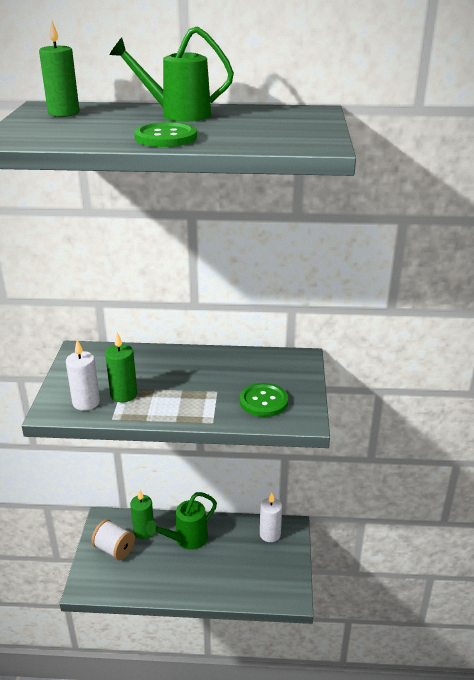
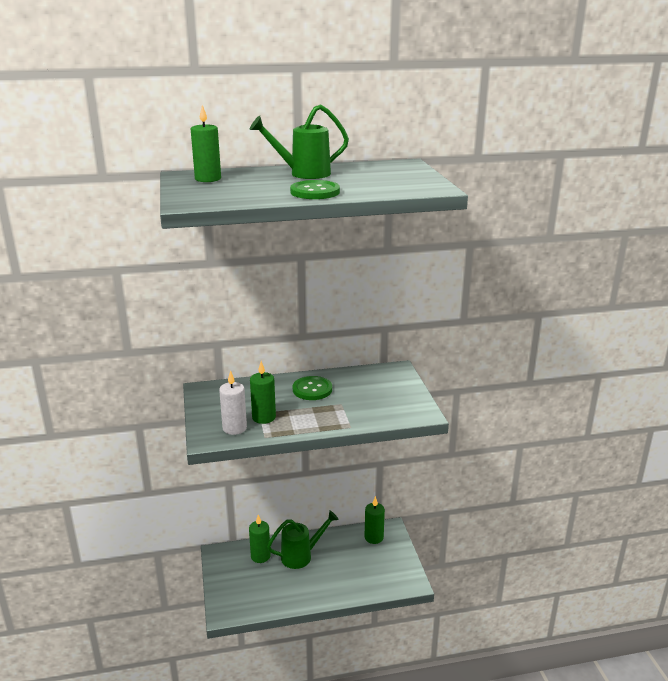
camera: 15 degrees left, 5 degrees down
(114, 549) = (239, 576): white spool -> none
(186, 540) = (301, 556): green watering can -> green watering can turned 150 degrees counterclockwise
(263, 401) = (384, 405): green button -> green button (312, 389)
(270, 534) = (374, 537): white candle -> green candle

